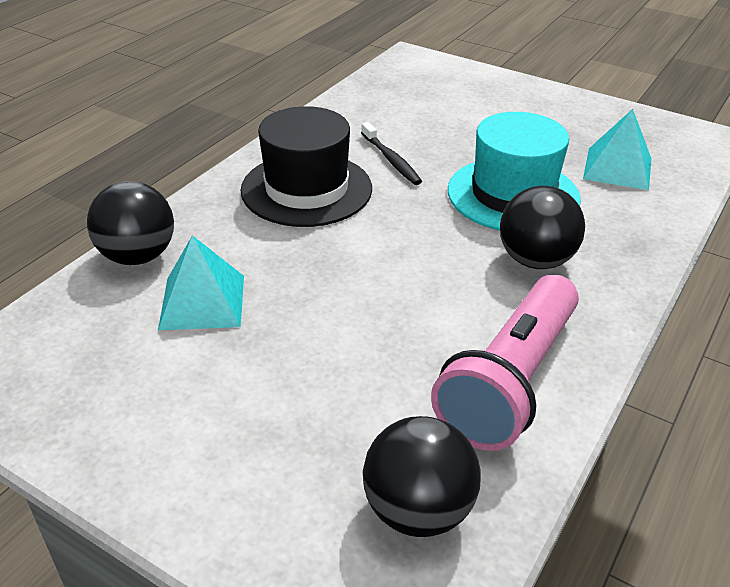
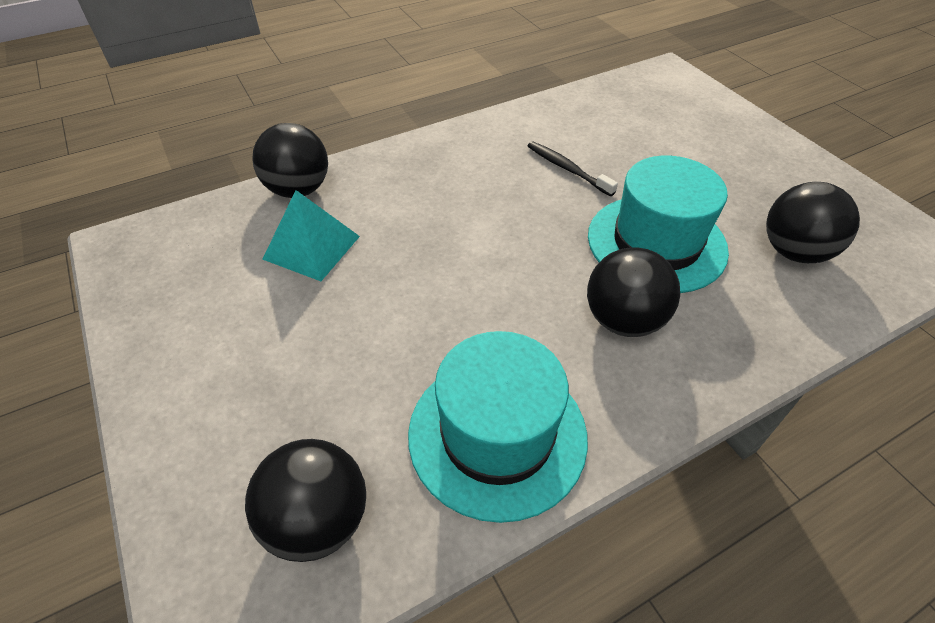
camera: 30 degrees right, 10 degrees up
(306, 189) = (471, 174): black hat -> none
(391, 160) = (567, 169): black toothbrush -> black toothbrush turned 135 degrees clockwise
(509, 381) = (497, 434): pink flashlight -> turquoise hat
(617, 168) = (794, 251): turquoise pyramid -> black ball

